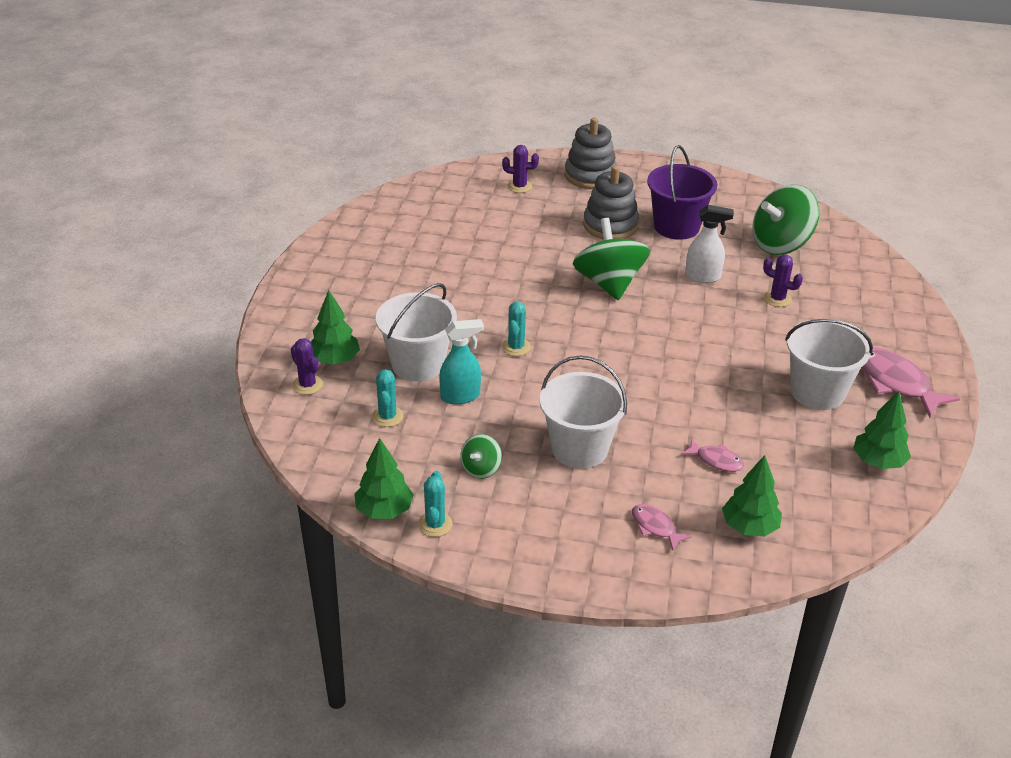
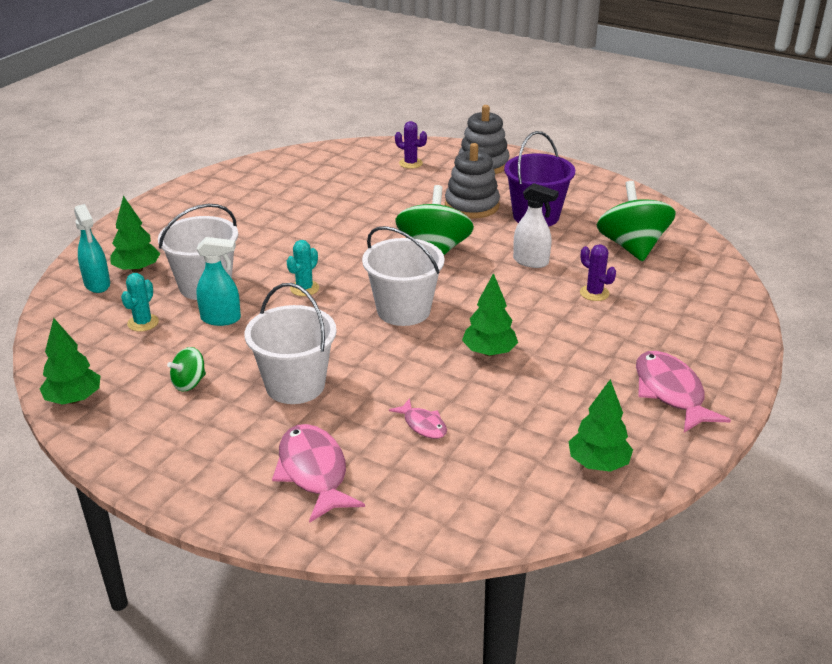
camera: 20 degrees right, 5 degrees down
(307, 385) = (97, 284): purple cactus -> turquoise spray bottle
(435, 524) = (108, 421): turquoise cactus -> none
(655, 527) = (314, 472): pink fish -> pink fish, size x1.86
(749, 527) = (411, 495): green tree -> green tree (489, 352)
(780, 244) = (632, 247): green spinning top -> green spinning top turned 90 degrees clockwise
(817, 392) = (577, 384): white bucket -> white bucket (403, 310)

